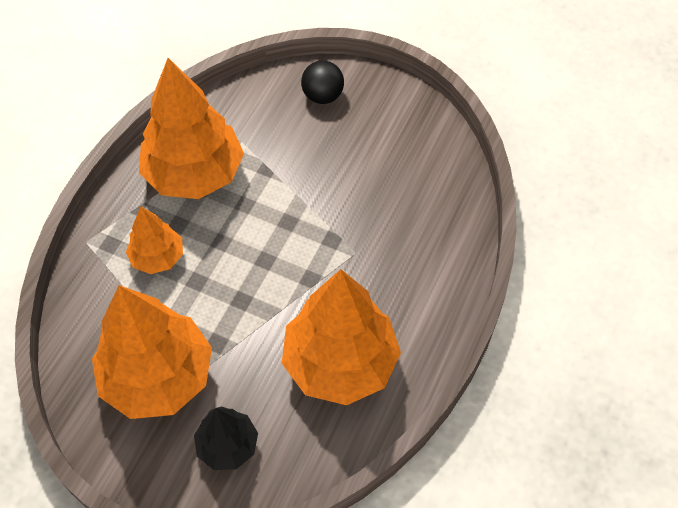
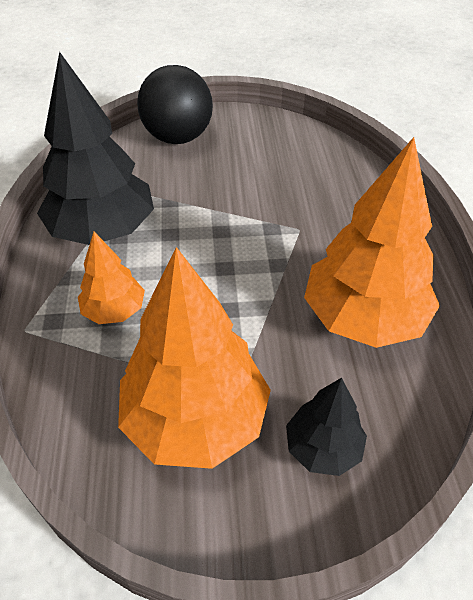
camera: 30 degrees left, 10 degrees down
(195, 174) = (103, 230): orange tree -> black tree
(323, 96) = (178, 137): black ball -> black ball, size x1.78

